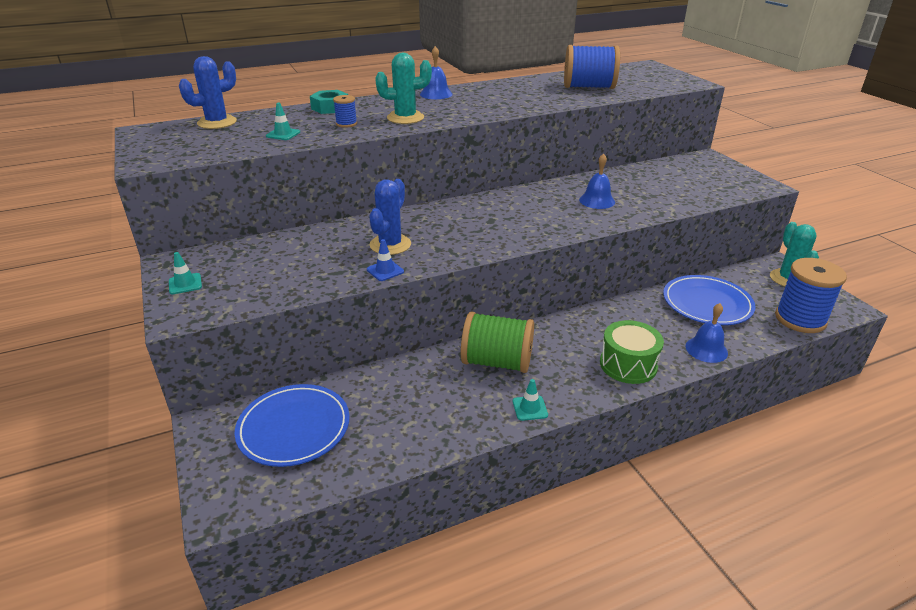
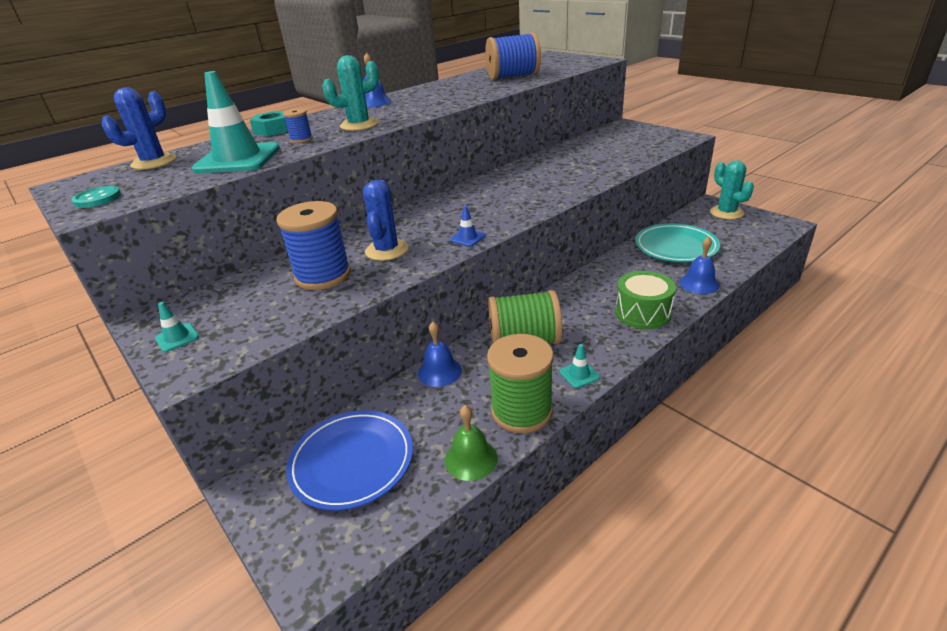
camera: 15 degrees left, 0 degrees up
(158, 151) = (97, 199): none -> turquoise button
(283, 134) = (238, 159): turquoise traffic cone -> turquoise traffic cone, size x2.38
(385, 271) = (396, 274): blue traffic cone -> blue traffic cone (467, 238)
(391, 455) = (471, 459): none -> green bell
(458, 427) = (521, 411): none -> green spool
(597, 201) = (557, 174): blue bell -> blue bell (439, 371)
(707, 304) = (676, 247): blue plate -> turquoise plate
(800, 319) = (756, 241): blue spool -> blue spool (323, 275)

